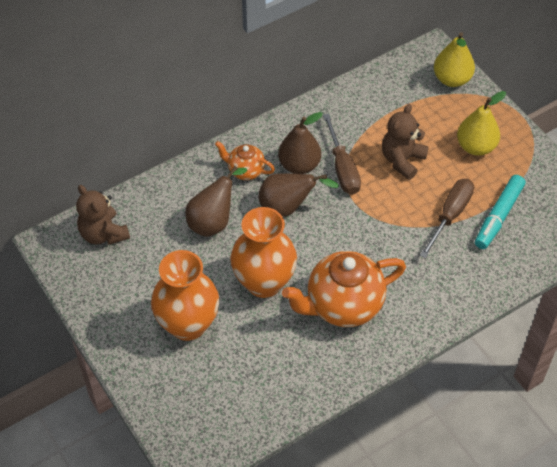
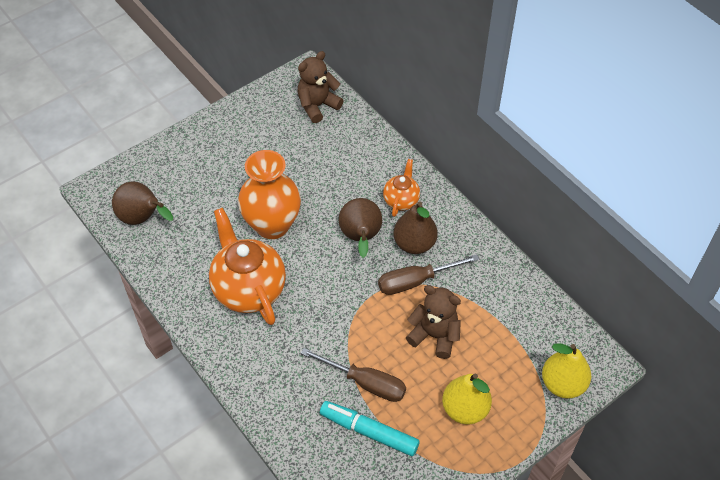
camera: 85 degrees right, 0 degrees up
(188, 324) = (226, 174): orange vase -> none
(213, 221) = (338, 181): brown pear -> brown pear (142, 218)

